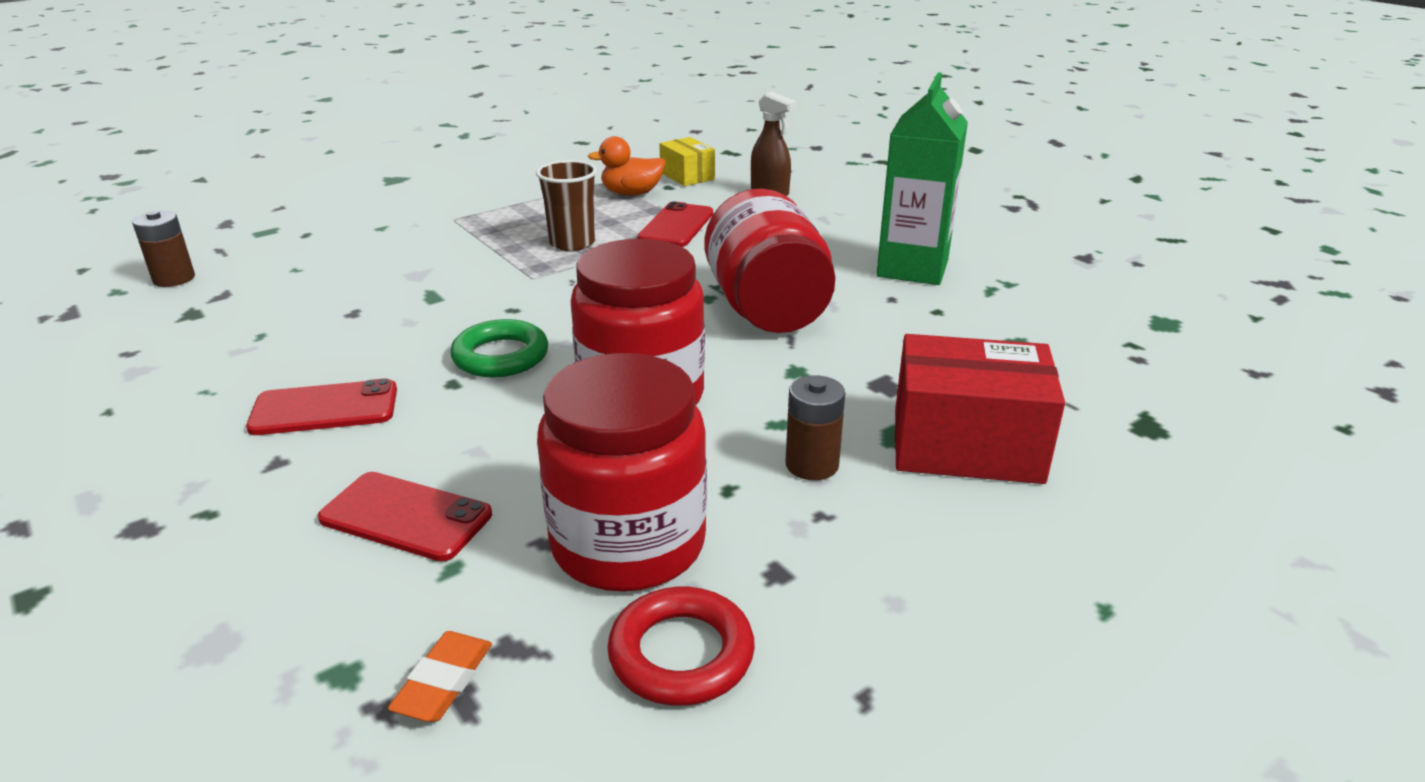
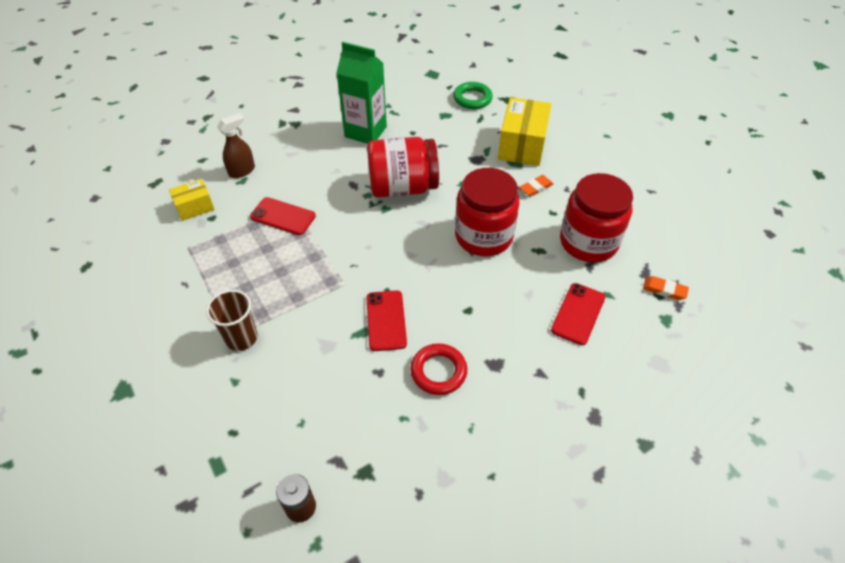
camera: 85 degrees left, 20 degrees up
(324, 408) = (491, 363): red phone -> red phone (386, 320)
(501, 356) = (441, 292): green ring -> green ring (472, 98)
(572, 243) = (296, 266): brown cup -> brown cup (241, 338)
(631, 193) = (218, 236): orange duck -> none
(681, 654) = (641, 230): red ring -> red ring (438, 371)
(812, 465) = (536, 188): brown battery -> orange eraser
(966, 445) = (522, 145): red box -> yellow box

